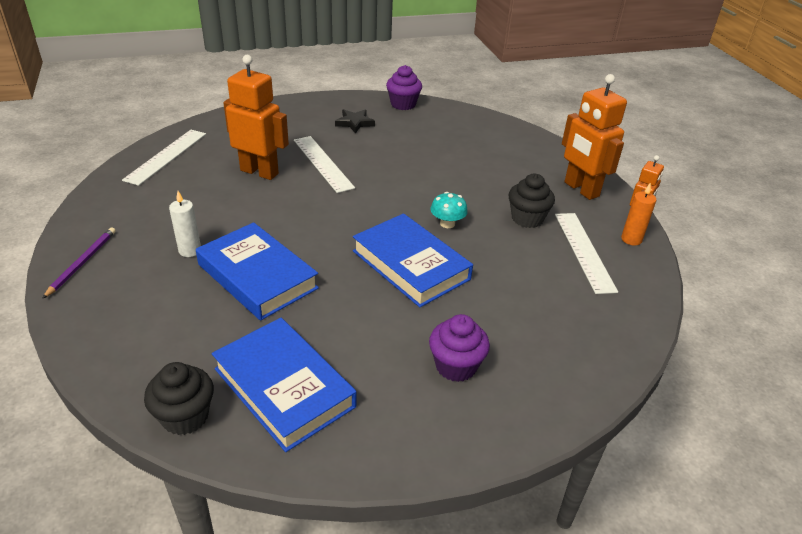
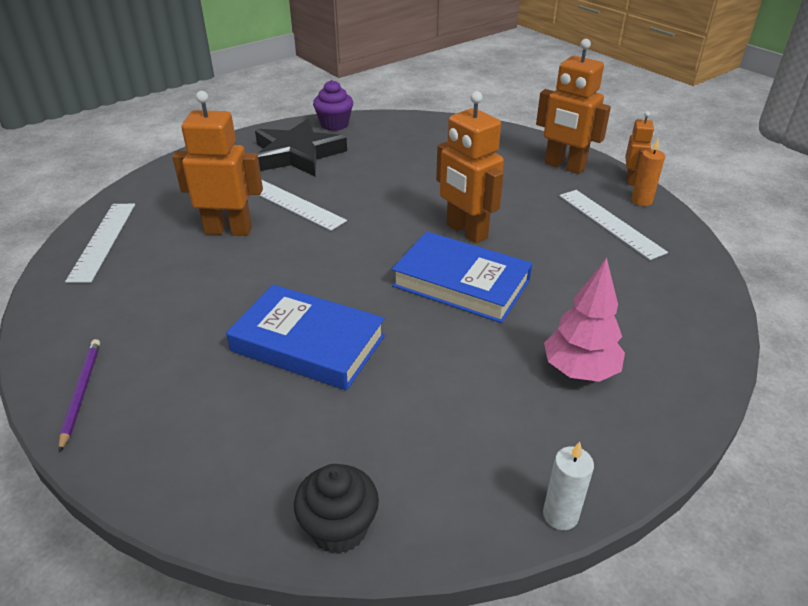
camera: 20 degrees left, 0 degrees up
(190, 250) = (208, 338): white candle -> white candle (560, 515)
(284, 387) = (426, 454): blue book -> none
(354, 123) = (297, 154): black star -> black star, size x2.12
(447, 223) = (466, 231): turquoise mushroom -> orange robot
(456, 366) = (579, 370): purple cupcake -> pink tree
(527, 218) = (537, 206): black cupcake -> none

